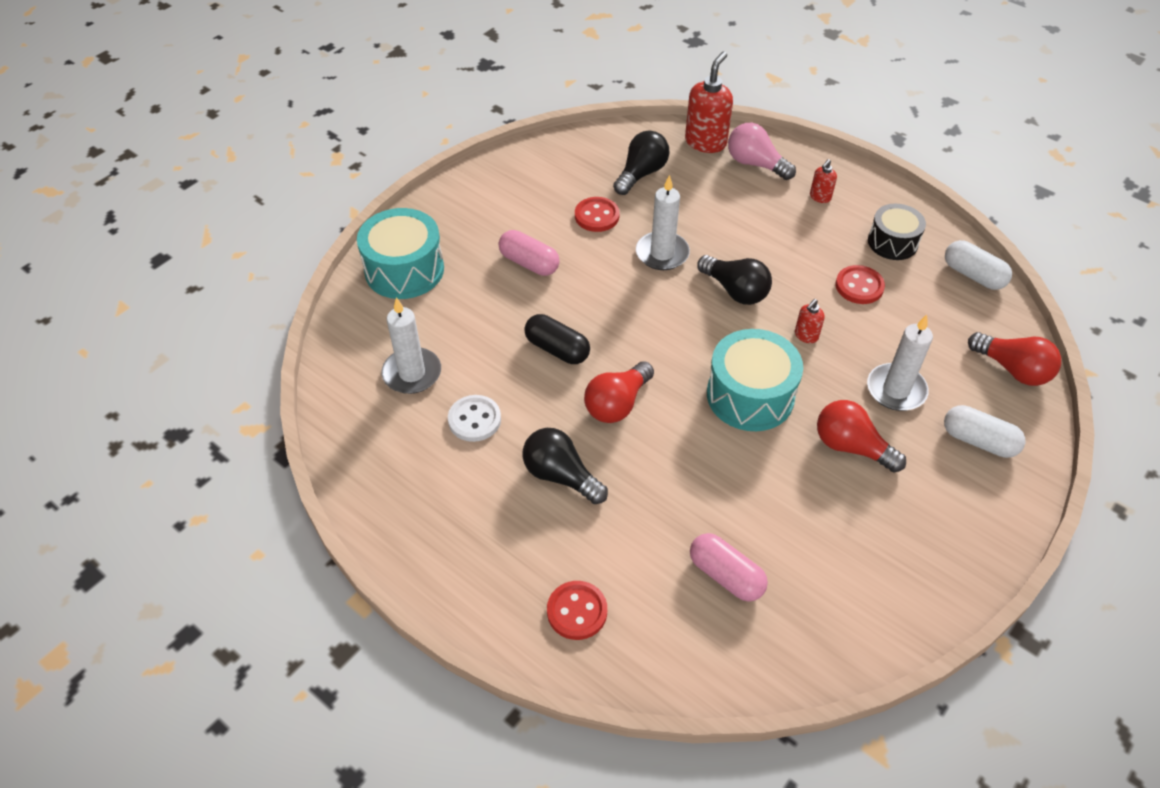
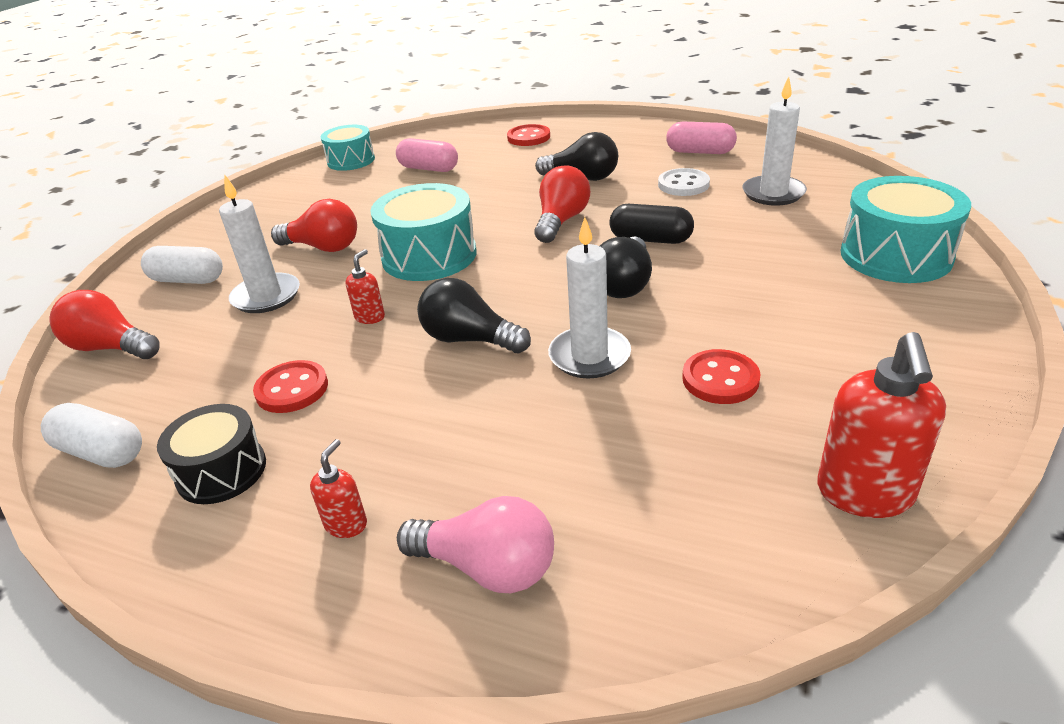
camera: 165 degrees right, 15 degrees down
(529, 263) = (757, 299): pink capsule -> pink capsule (700, 152)
(641, 174) = (702, 474): black light bulb -> black light bulb (624, 284)
(705, 142) = (615, 595): red soap dispenser -> red soap dispenser (865, 493)
(828, 650) = (351, 160): none -> turquoise drum

